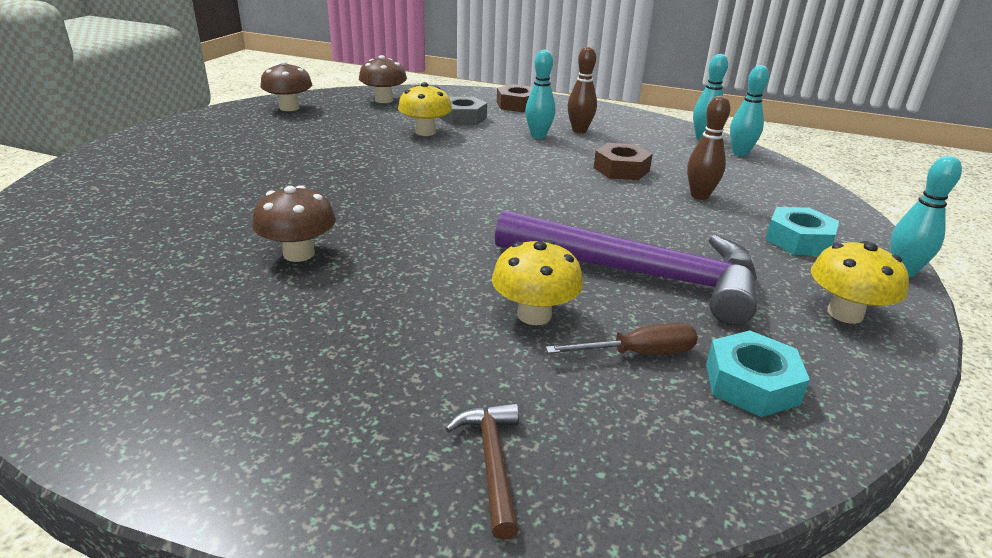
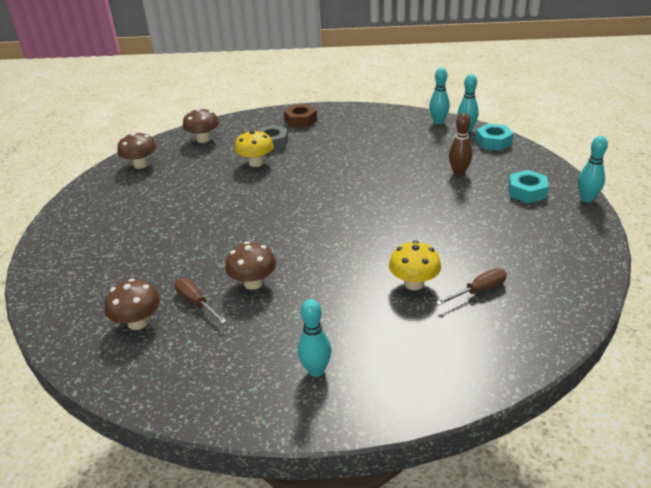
camera: 15 degrees left, 5 degrees up
(104, 260) = (138, 322): none -> brown mushroom
(201, 257) = (196, 303): none -> brown screwdriver
(492, 462) = (443, 369): brown hammer -> none
(538, 136) = (333, 147): turquoise bowling pin -> turquoise bowling pin (316, 370)
(579, 130) = (357, 135): brown bowling pin -> none
(621, 169) = (402, 163): brown nut -> none
(640, 275) = (454, 241): purple hammer -> none
(751, 383) = (539, 291): turquoise nut -> turquoise nut (493, 142)
(845, 313) = (567, 235): yellow mushroom -> none

